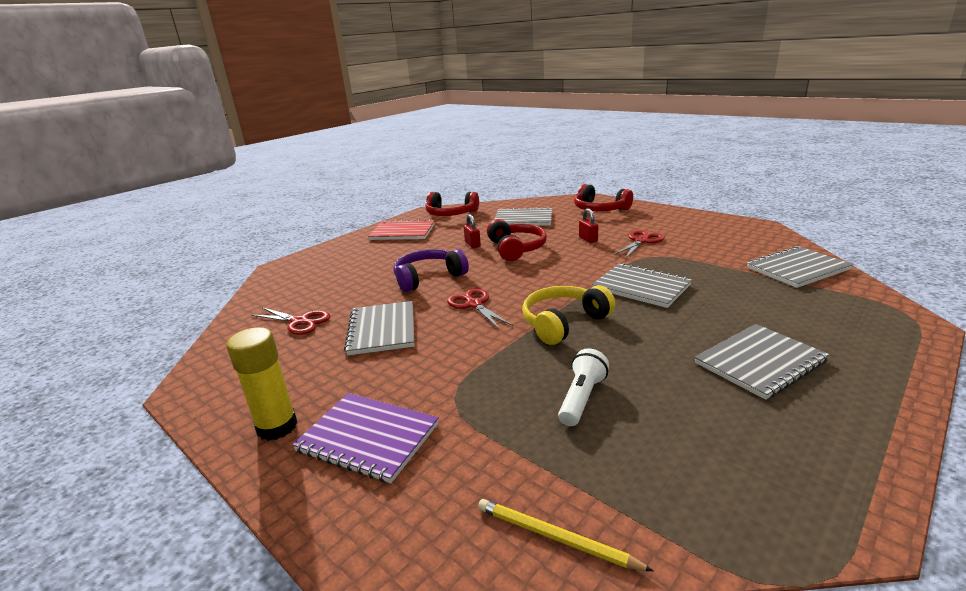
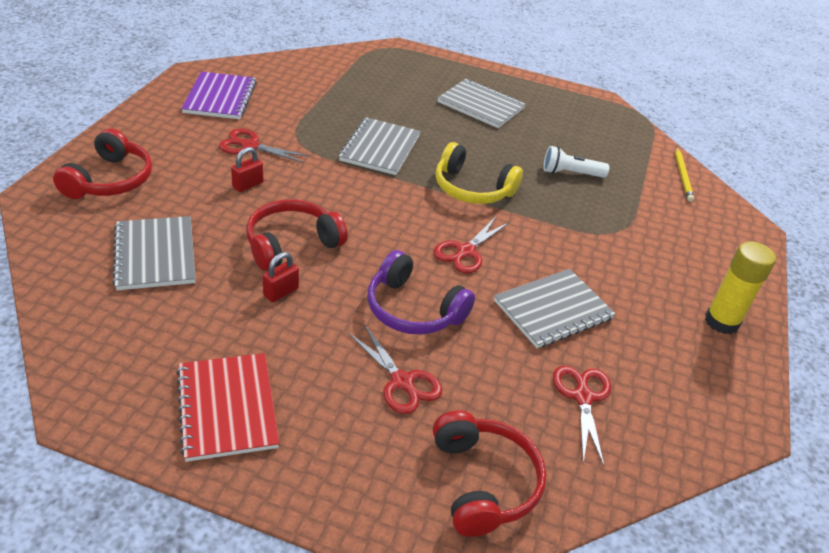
camera: 120 degrees left, 15 degrees up
(368, 438) = (686, 264): purple notebook -> purple notebook (220, 97)
(375, 268) = (402, 382): none -> red scissors
(451, 214) = (110, 362): red headphones -> red headphones (483, 482)
(797, 269) = (312, 71): grey notebook -> none

